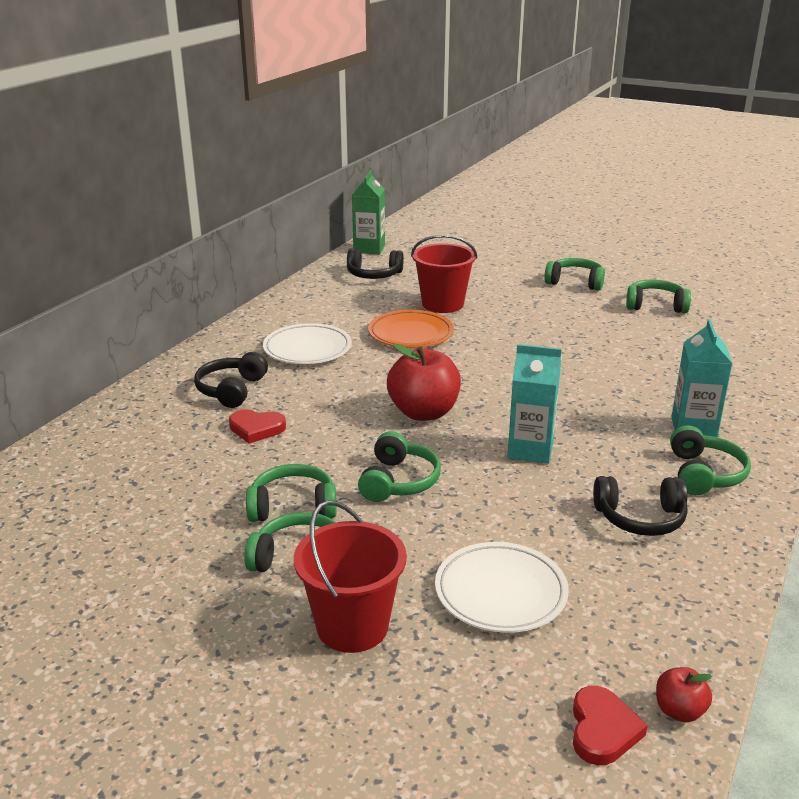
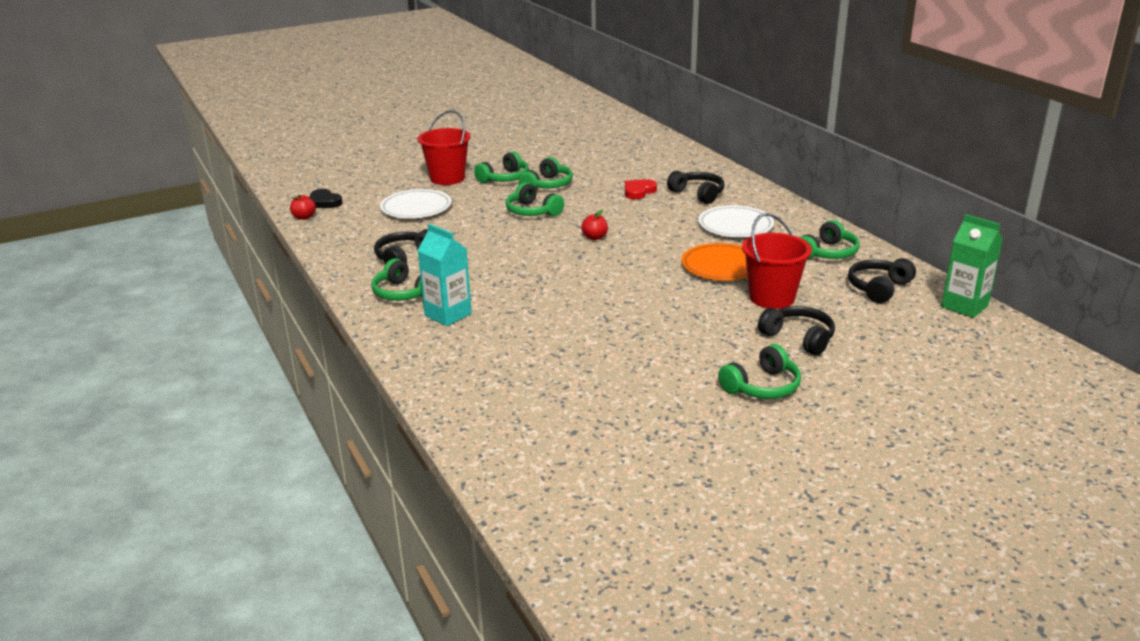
camera: 125 degrees right, 0 degrees up
(423, 413) = (594, 237): red apple -> red apple, size x0.48
(493, 284) = (799, 338): none -> black headphones
(530, 450) = (507, 253): turquoise carton -> none
(602, 730) = (324, 202): red heart -> black heart
(655, 306) = (654, 406): green headphones -> green headphones (827, 253)

